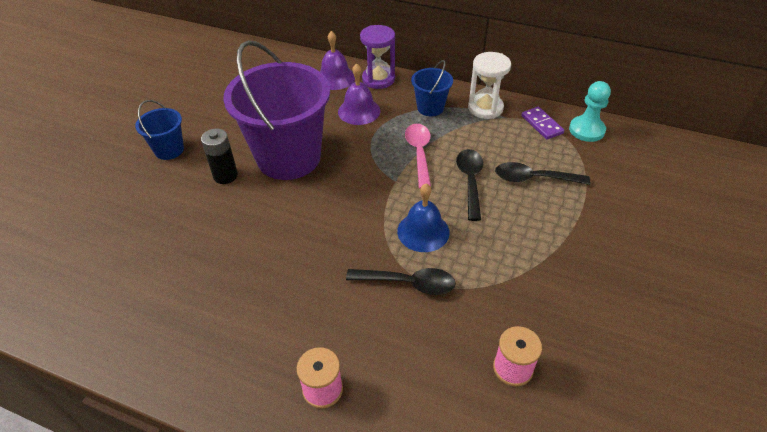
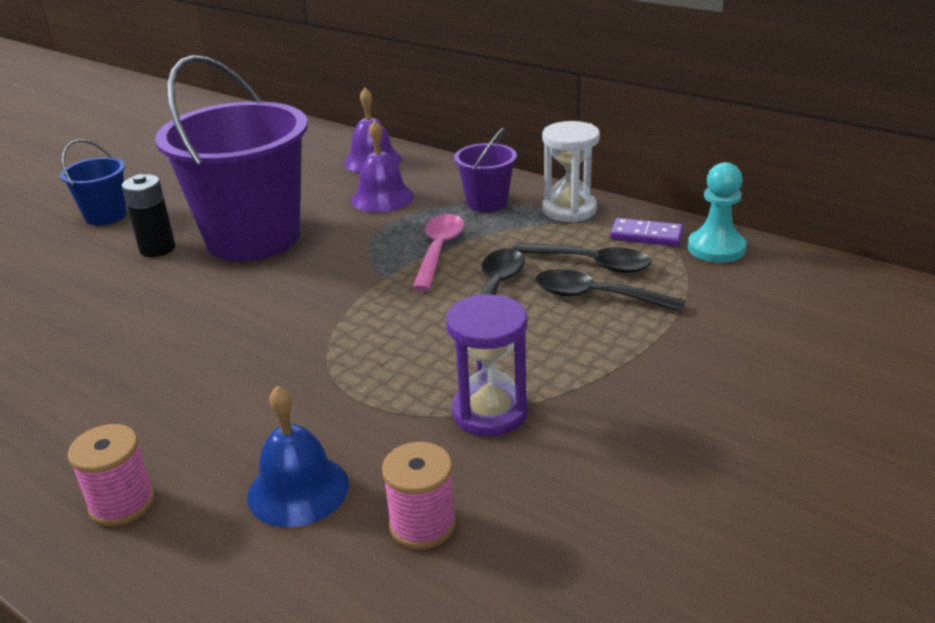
camera: 15 degrees right, 15 degrees down
(378, 79) = (431, 167): purple hourglass -> purple hourglass (490, 412)
(408, 283) = (328, 397): black spoon -> black spoon (591, 264)
(423, 231) = (388, 339): blue bell -> blue bell (298, 489)
(430, 108) = (487, 203): blue bucket -> purple bucket
(541, 125) = (646, 236): purple domino -> purple domino turned 60 degrees counterclockwise

